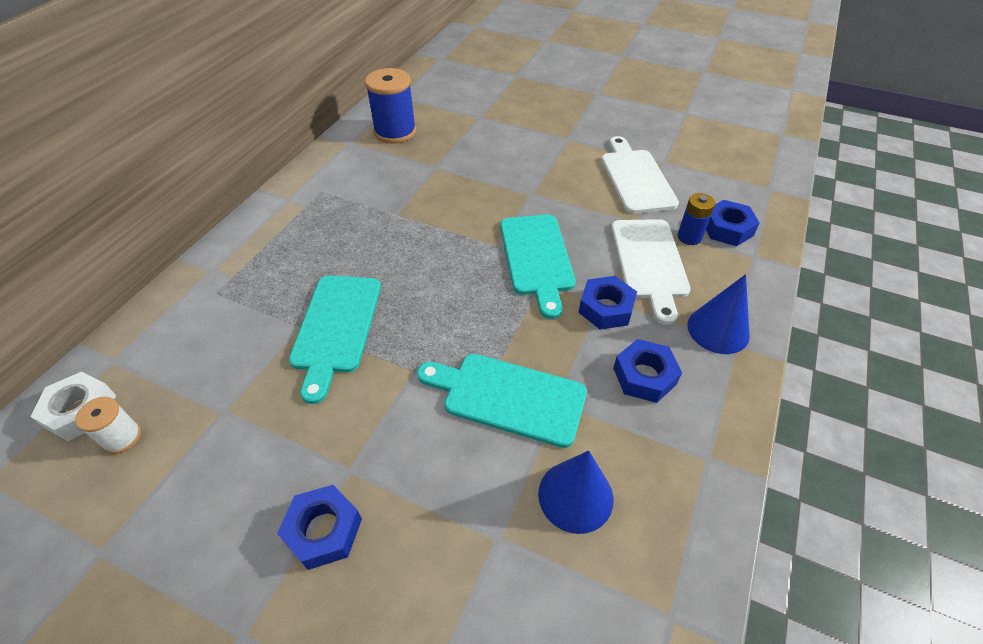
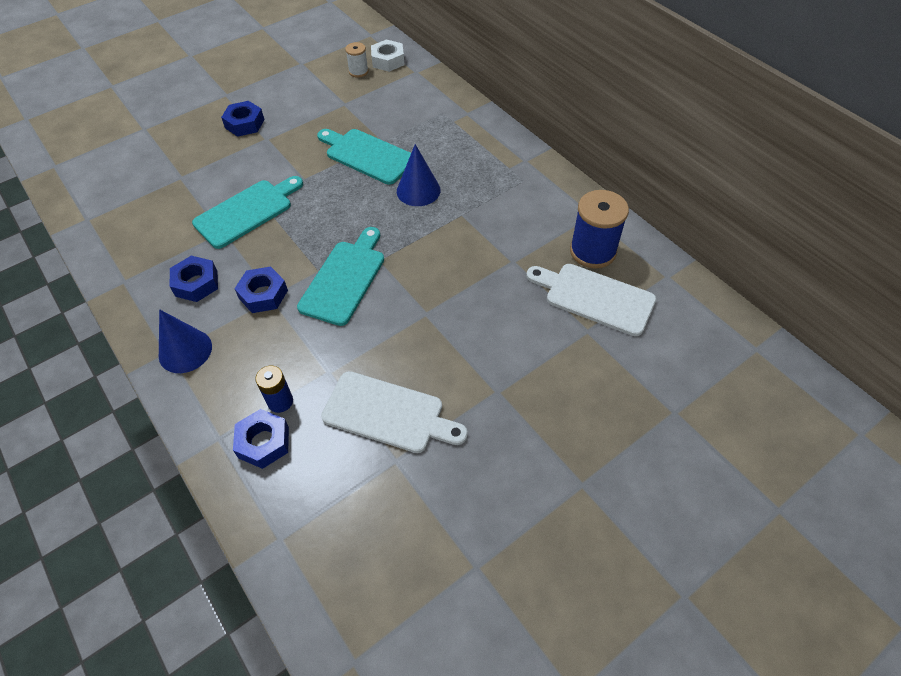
camera: 120 degrees right, 5 degrees up
(537, 258) = (344, 279): turquoise cutting board -> turquoise cutting board turned 90 degrees clockwise
(575, 496) = (167, 213): blue cone -> blue cone (418, 190)
(649, 262) = (279, 350): white cutting board -> white cutting board (595, 297)

